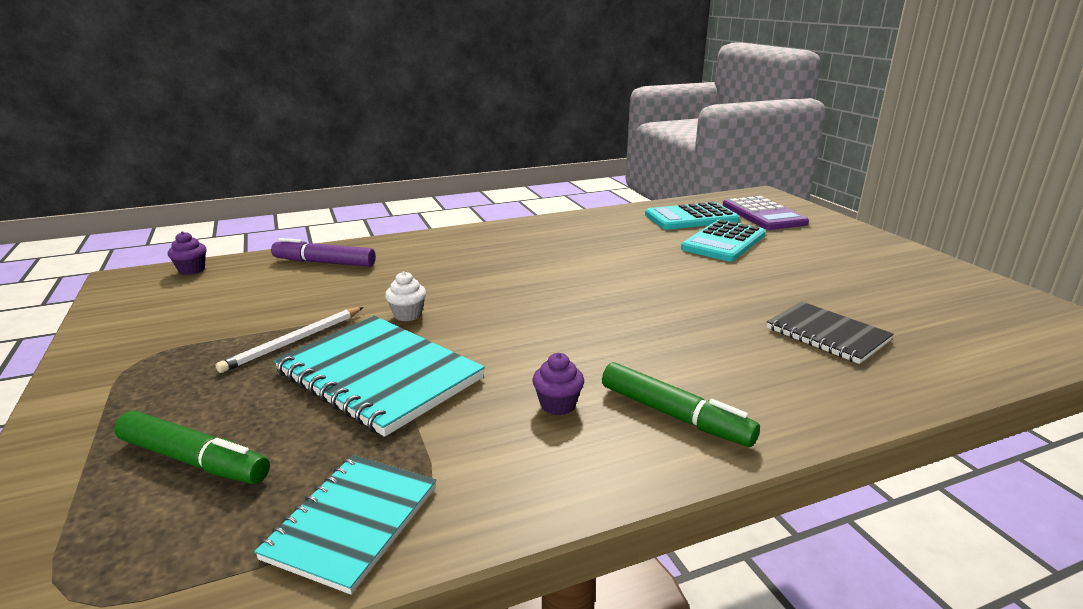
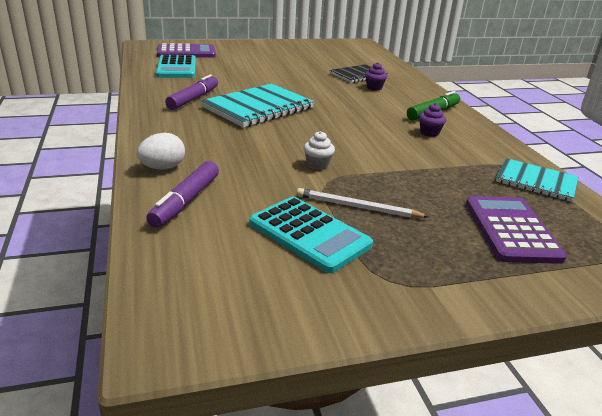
camera: 85 degrees left, 5 degrees up
(192, 270) = (158, 288): purple cupcake -> purple cupcake (374, 88)
(194, 460) = (511, 230): green marker -> purple calculator
(294, 341) = (357, 207): white pencil -> white pencil turned 150 degrees clockwise
(379, 376) = (406, 175): turquoise notebook -> turquoise notebook (258, 108)
(393, 247) = (163, 168): none -> white egg
(586, 237) = (193, 99): none -> purple marker
(723, 242) = (229, 69): turquoise calculator -> turquoise calculator (309, 234)

